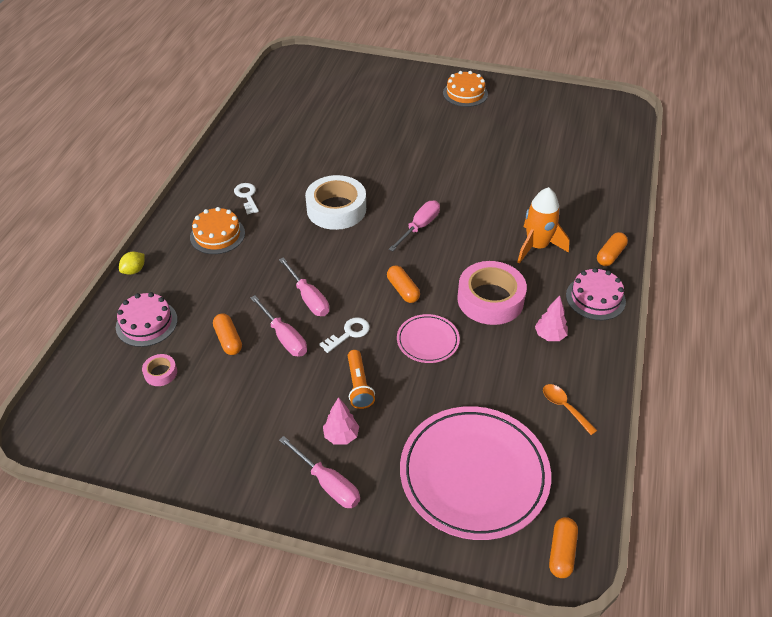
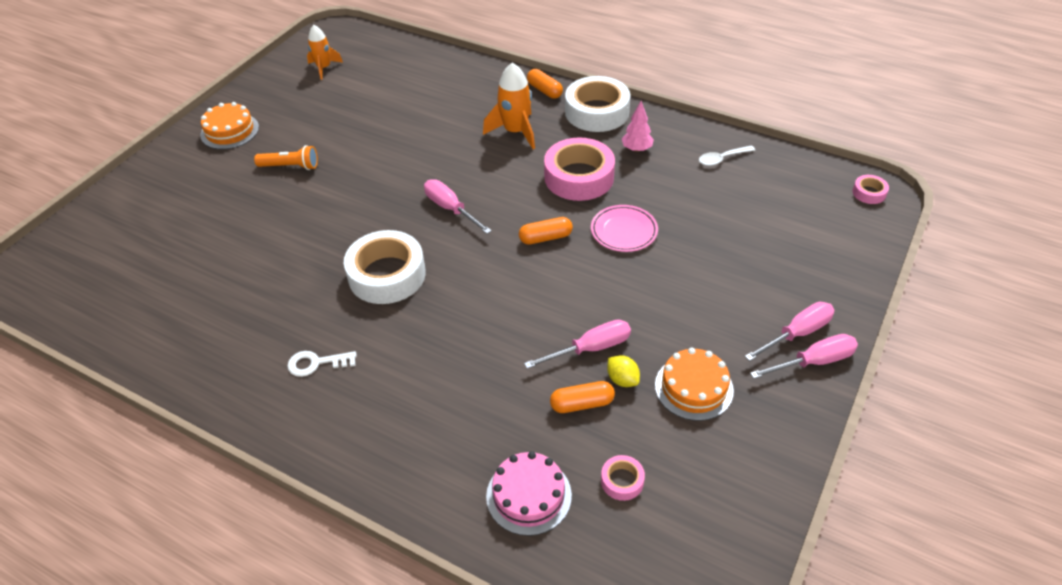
camera: 75 degrees left, 0 degrees up
(134, 270) = (417, 510): yellow lemon -> yellow lemon (622, 379)
(217, 235) = (382, 403): orange cake -> orange cake (694, 387)
(308, 298) = (533, 319): pink screwdriver -> pink screwdriver (813, 362)
(341, 436) = (739, 315): pink tree -> none
(349, 333) = (599, 291): white key -> none
(359, 385) = (674, 293): orange flashlight -> orange flashlight (290, 166)
(474, 474) = (791, 228): pink plate -> none
(561, 552) = (869, 193): orange capsule -> pink tape
(564, 407) = (722, 159): orange spoon -> white spoon
(568, 116) = (324, 68): none -> orange rocket
(595, 298) = (597, 112): pink cake -> white tape

